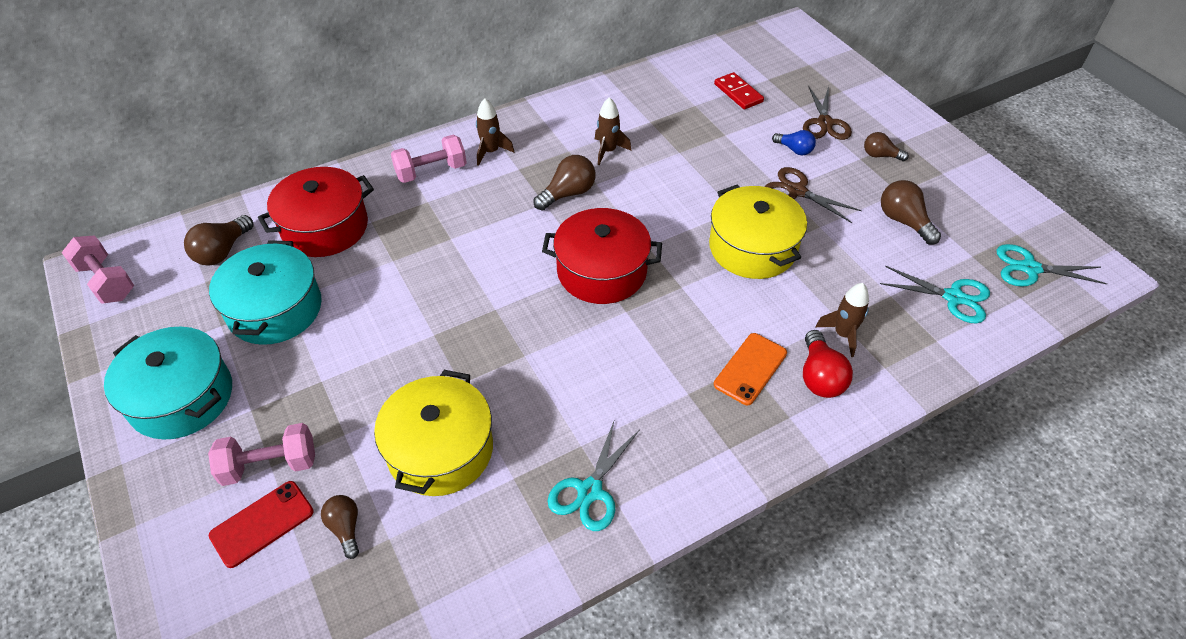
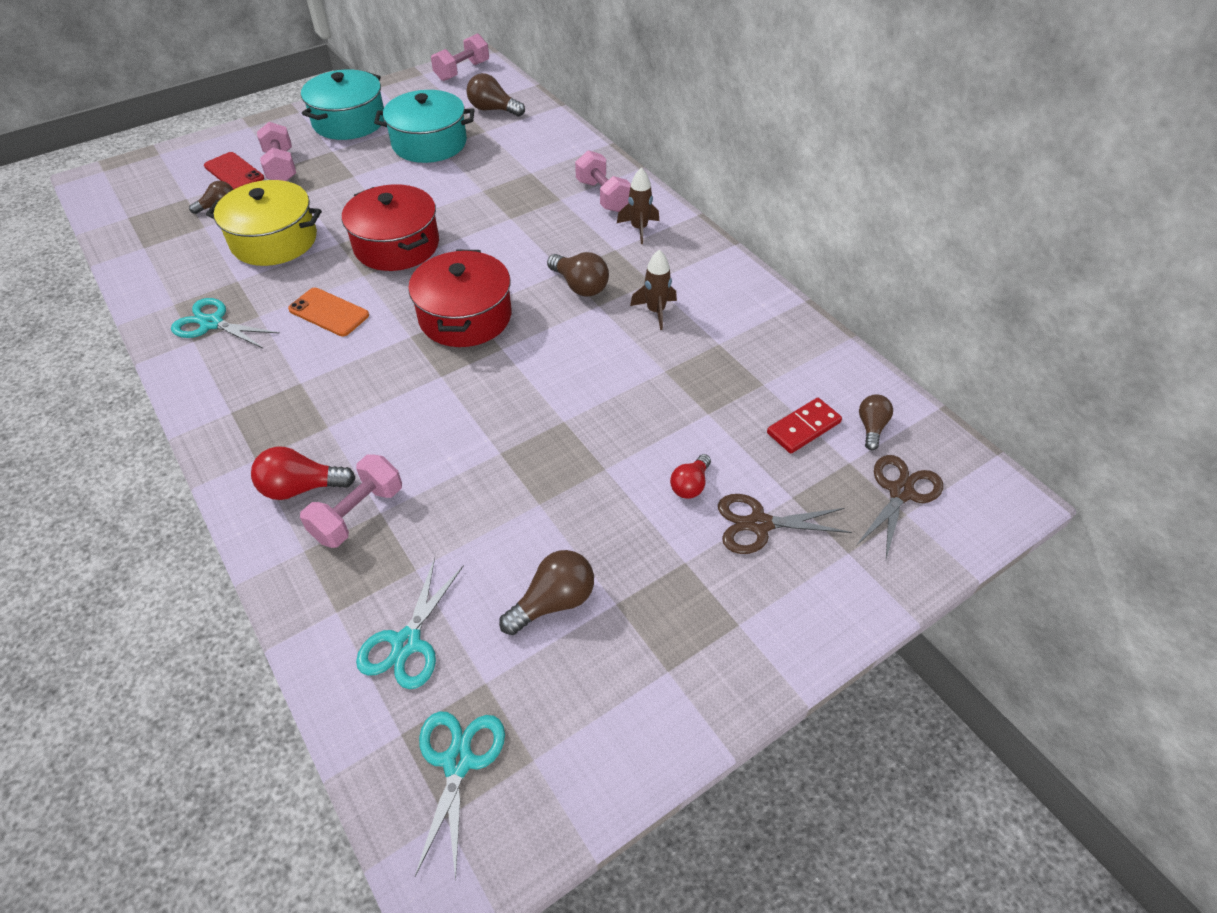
camera: 85 degrees right, 0 degrees up
(325, 227) = (522, 150): red pot -> red pot (396, 245)
(750, 369) = (322, 429): orange phone -> orange phone (329, 312)
(752, 248) = (500, 436): yellow pot -> none
(794, 150) = (690, 485): blue light bulb -> red light bulb
(797, 191) = (605, 483): brown scissors -> brown scissors (901, 492)
(843, 334) = (358, 513): brown rocket -> pink dumbbell
(880, 155) = (696, 588): brown light bulb -> brown light bulb (871, 427)

